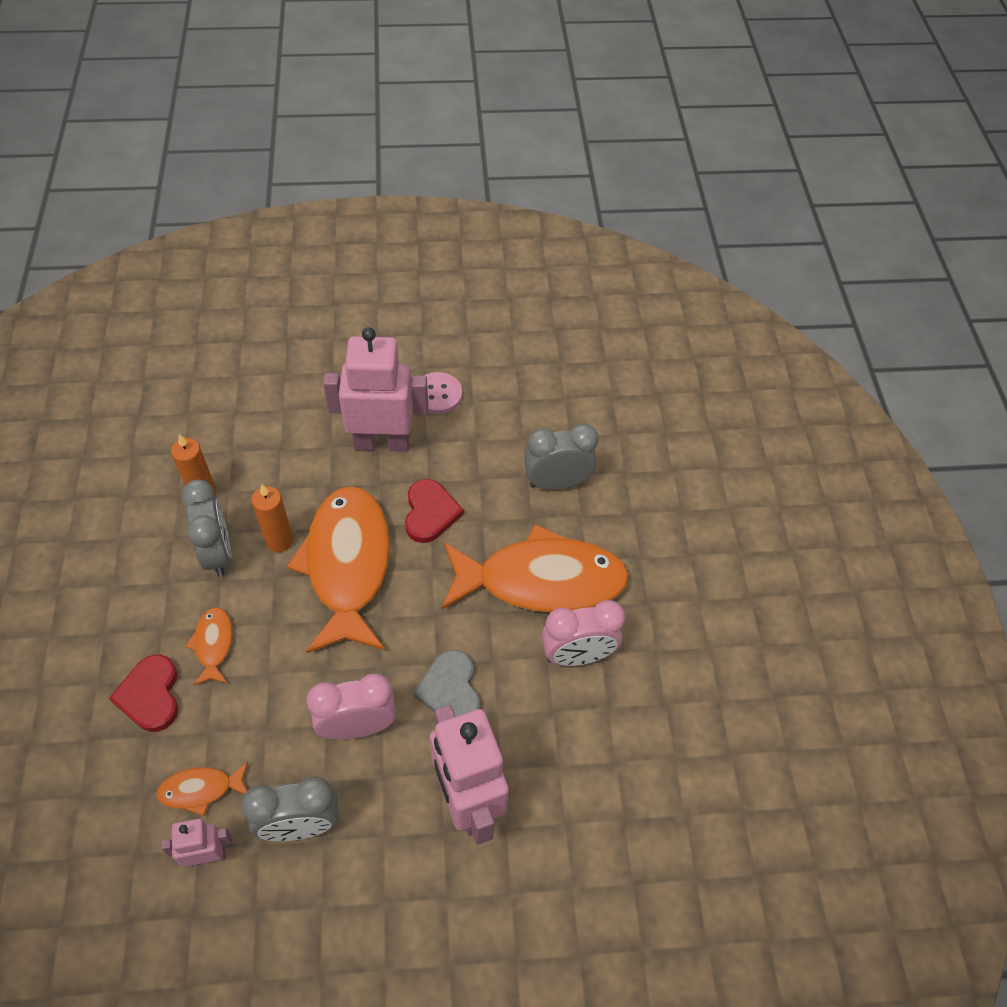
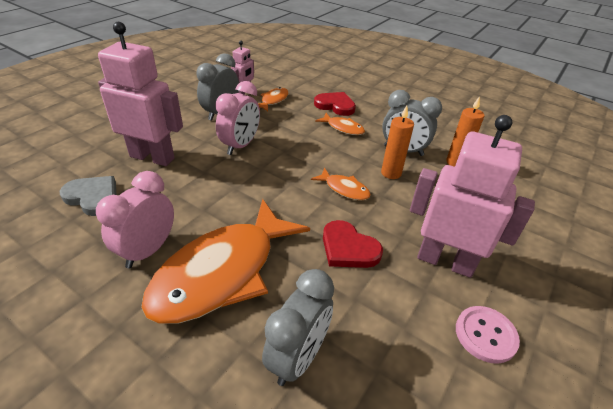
camera: 130 degrees right, 15 degrees down
(347, 565) = (344, 189): orange fish -> orange fish, size x0.43
(382, 442) = (445, 261): pink robot -> pink robot turned 105 degrees counterclockwise
(450, 690) = (212, 183): grey heart -> grey heart (93, 197)

